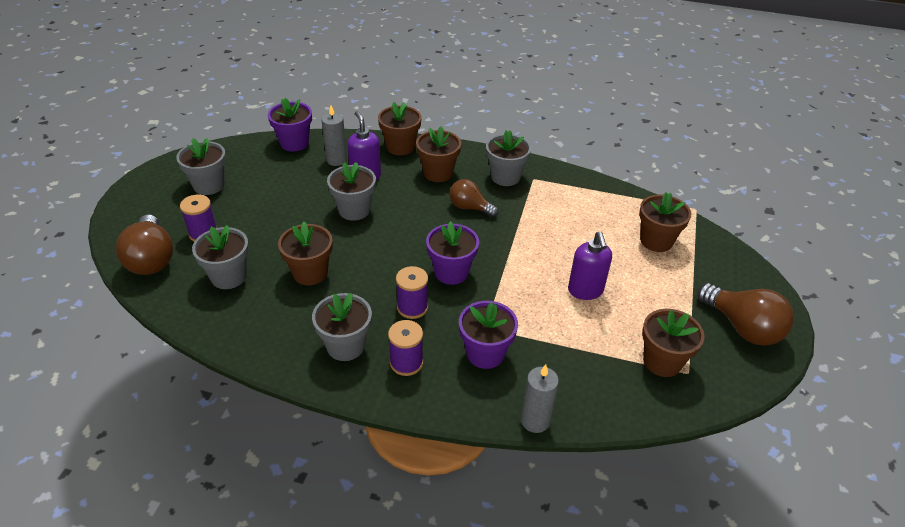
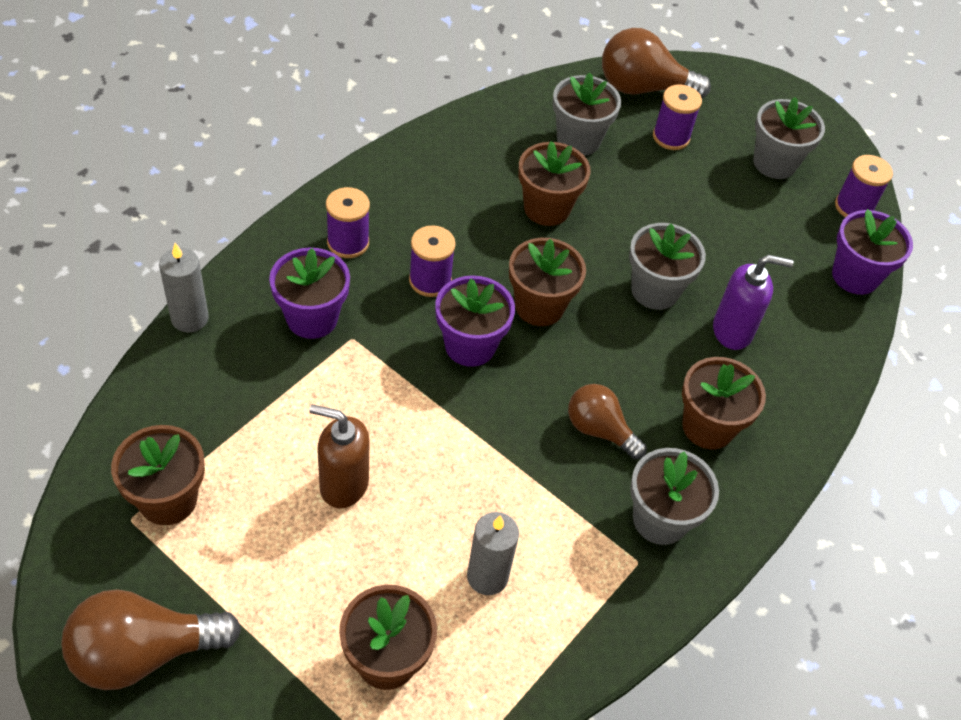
camera: 110 degrees right, 10 degrees up
(235, 151) = (853, 207): none -> purple spool
(336, 160) = (790, 311): grey candle -> grey candle (487, 576)
(345, 346) = (407, 202): grey flower pot -> none
(400, 147) = (802, 405): brown flower pot -> brown flower pot (539, 306)
(470, 207) = (599, 430): brown light bulb -> brown light bulb turned 105 degrees counterclockwise
(585, 291) = (343, 484): purple soap dispenser -> brown soap dispenser

